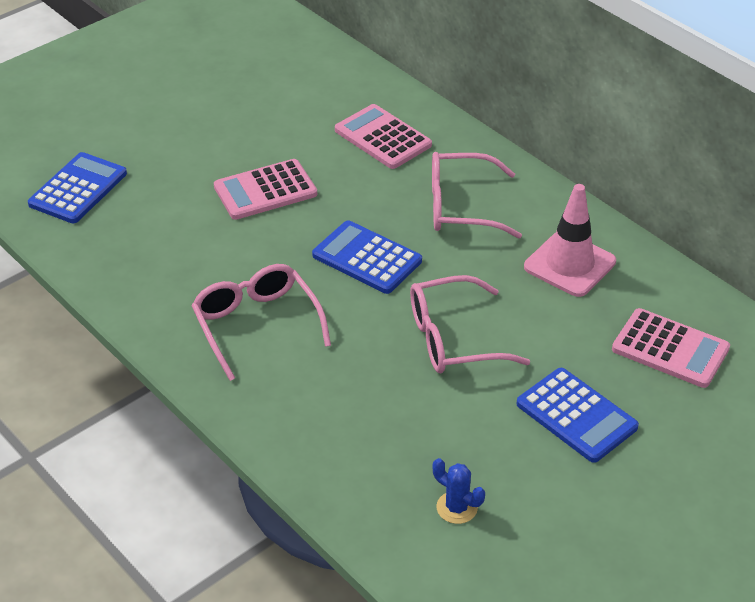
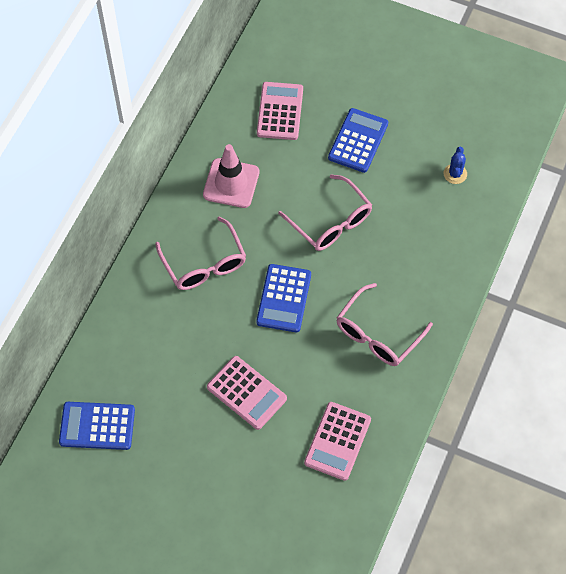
camera: 115 degrees left, 20 degrees up
(78, 189) = (307, 522): blue calculator -> blue calculator (97, 426)
(383, 137) = (149, 343): pink calculator -> pink calculator (337, 441)

